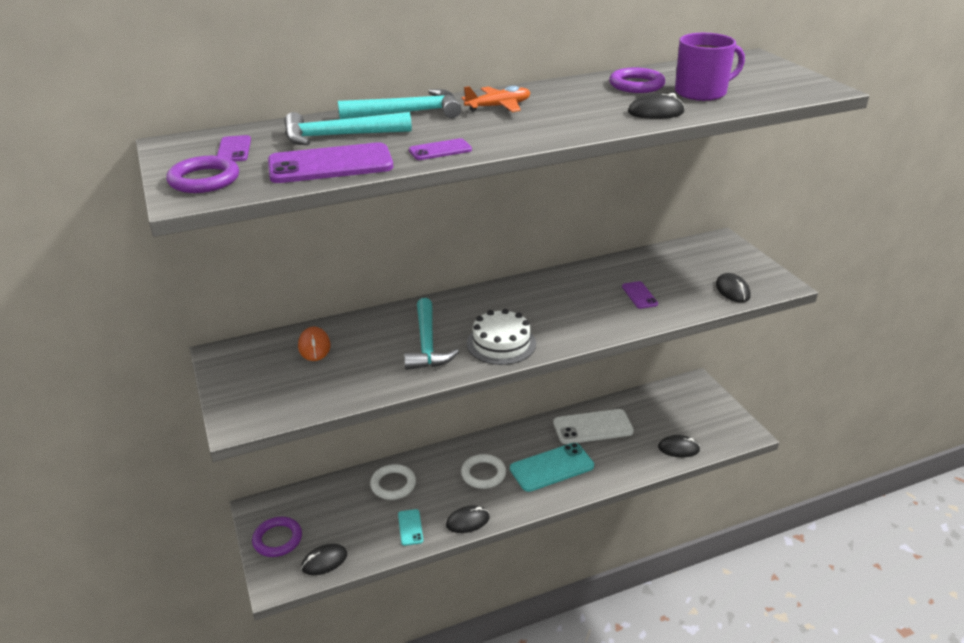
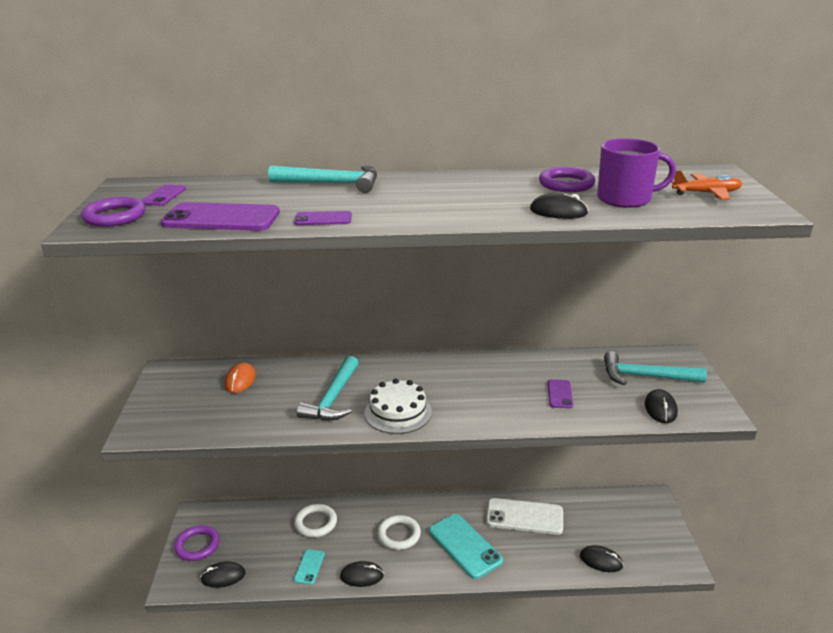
camera: 20 degrees right, 5 degrees down
(339, 136) = (254, 196): turquoise hammer -> turquoise hammer (645, 376)
(498, 107) = (415, 188): orange plane -> orange plane (706, 193)
(551, 467) = (465, 546): turquoise phone -> turquoise phone turned 60 degrees clockwise

